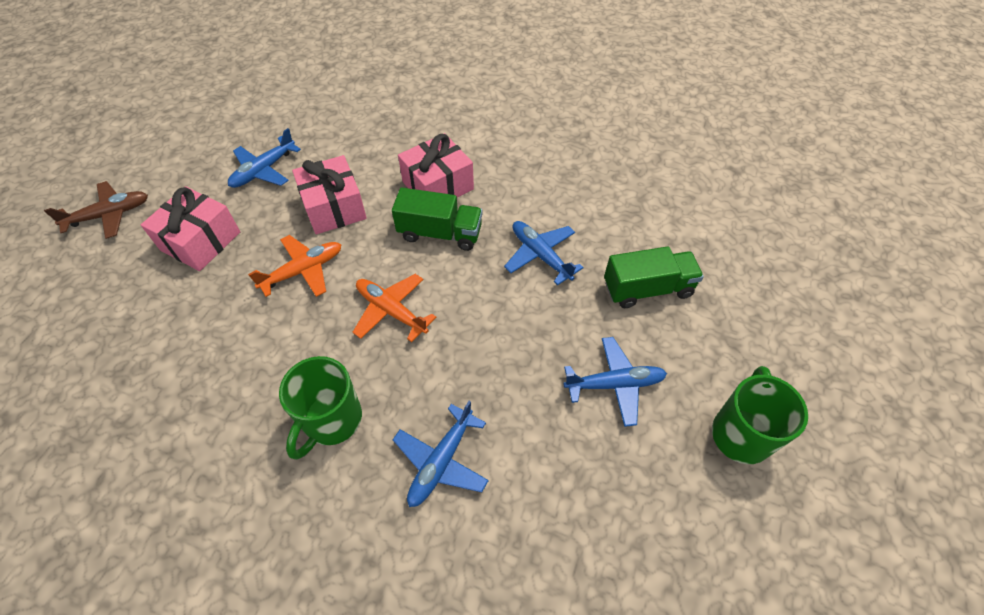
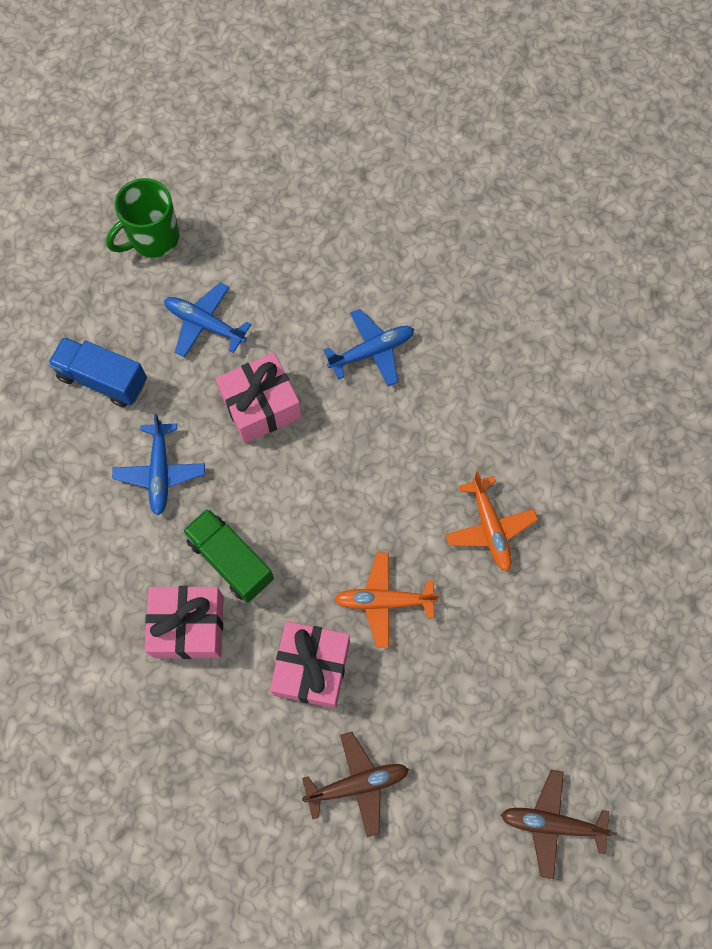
camera: 145 degrees left, 15 degrees up
(201, 241) = (467, 711): pink gift -> pink gift (261, 406)
(264, 170) = (357, 784): blue plane -> brown plane
(331, 420) = (433, 433): green mug -> none
(391, 311) = (330, 502): orange plane -> orange plane (490, 528)
(647, 289) = (103, 379): green truck -> blue truck

